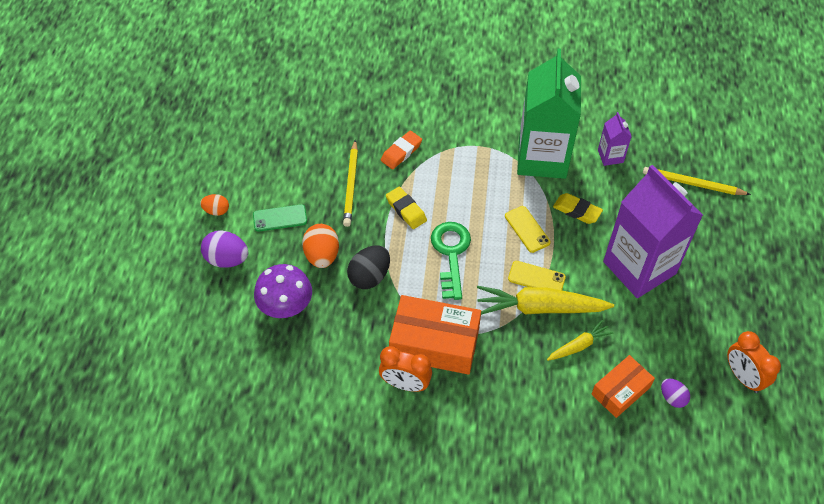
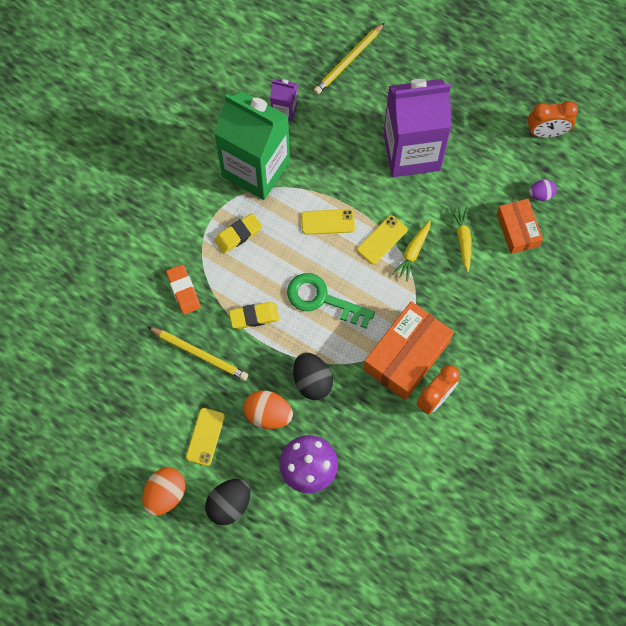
camera: 65 degrees left, 15 degrees up
(216, 211) = (165, 494): orange egg -> orange egg, size x1.66
(227, 259) = (229, 504): purple egg -> black egg
(280, 218) = (205, 436): green phone -> yellow phone
(539, 308) = (413, 252): yellow carrot -> yellow carrot, size x0.54
(577, 211) = (329, 170): yellow eraser -> yellow eraser (238, 235)

